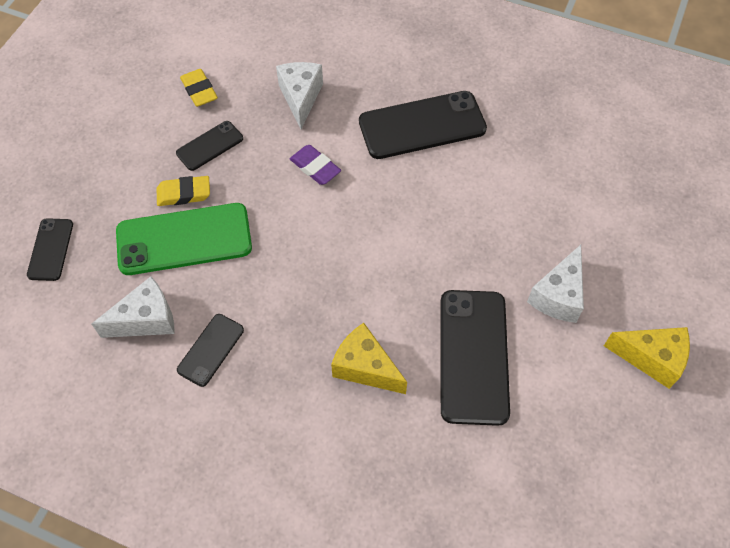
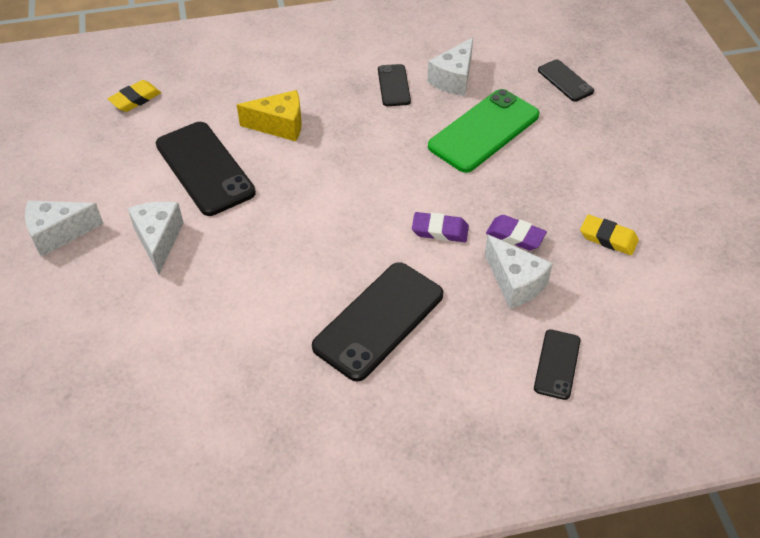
camera: 145 degrees right, 10 degrees down
(184, 194) = (520, 157): yellow eraser -> yellow eraser (135, 99)
(210, 146) = (543, 200): black phone -> black phone (557, 364)
(263, 130) = (515, 236): none -> purple eraser
(651, 359) = (58, 234): yellow cheese -> white cheese

